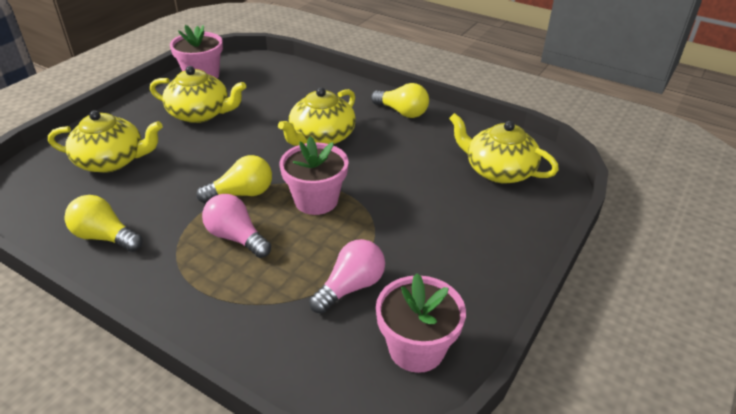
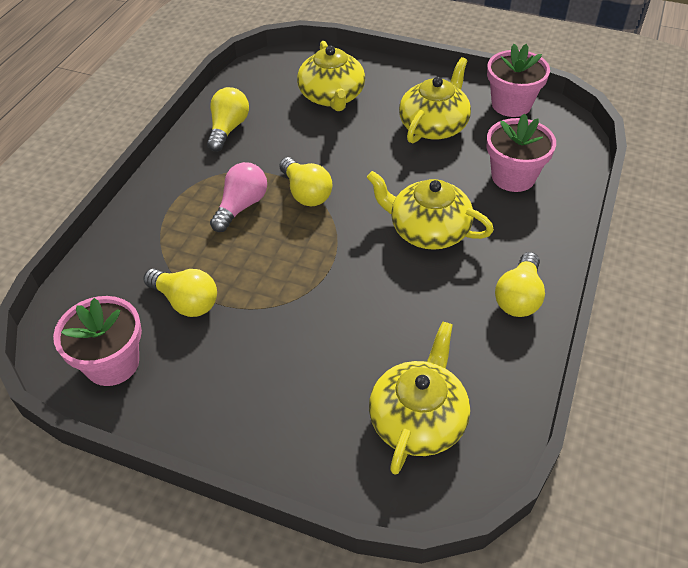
camera: 80 degrees right, 10 degrees up
(200, 113) = (434, 125): yellow teapot -> yellow teapot turned 150 degrees counterclockwise
(316, 200) = (309, 250): pink flower pot -> pink flower pot (513, 177)
(351, 287) = (186, 301): pink light bulb -> yellow light bulb

